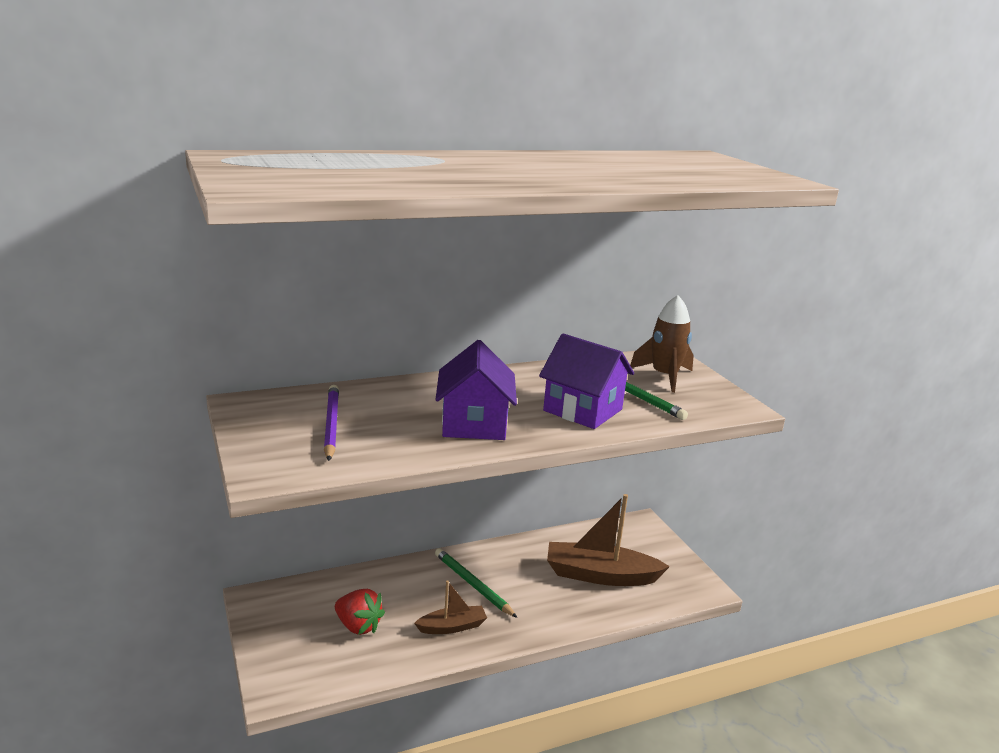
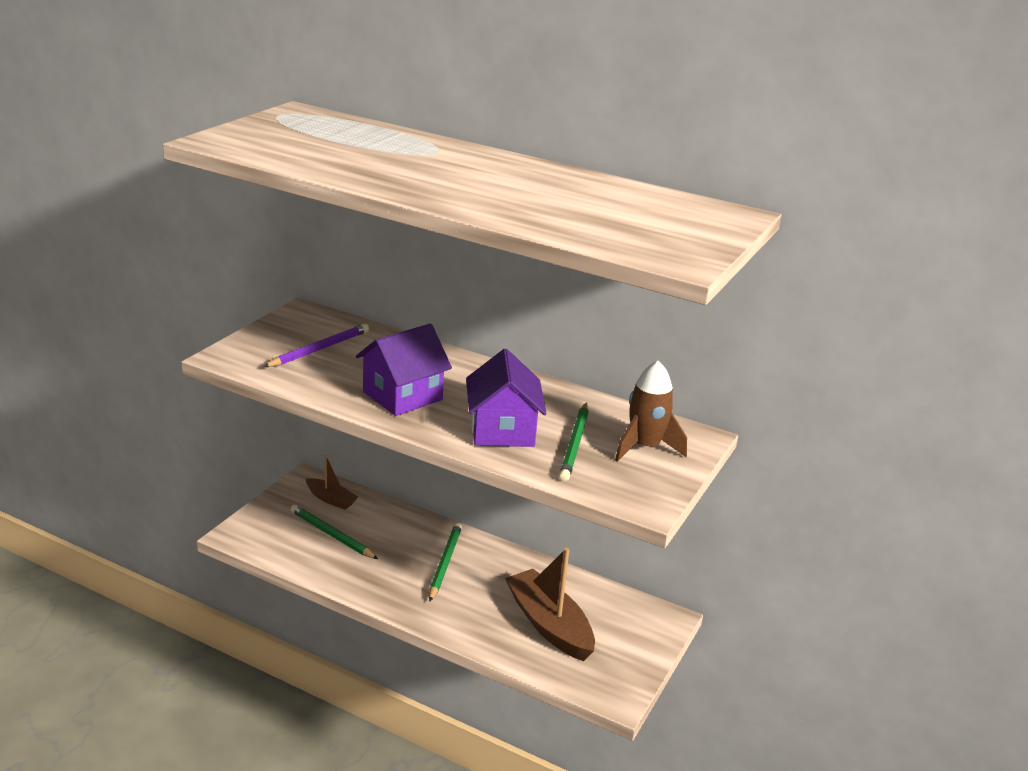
camera: 50 degrees right, 5 degrees up
(358, 626) = (332, 535): red strawberry -> green pencil
(452, 627) = (383, 576): brown boat -> brown boat (331, 499)

